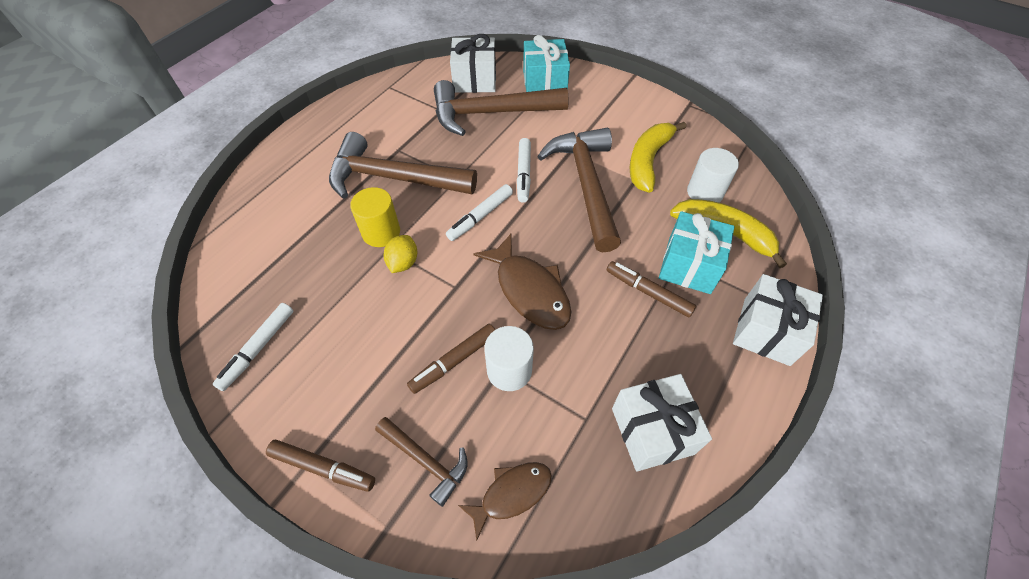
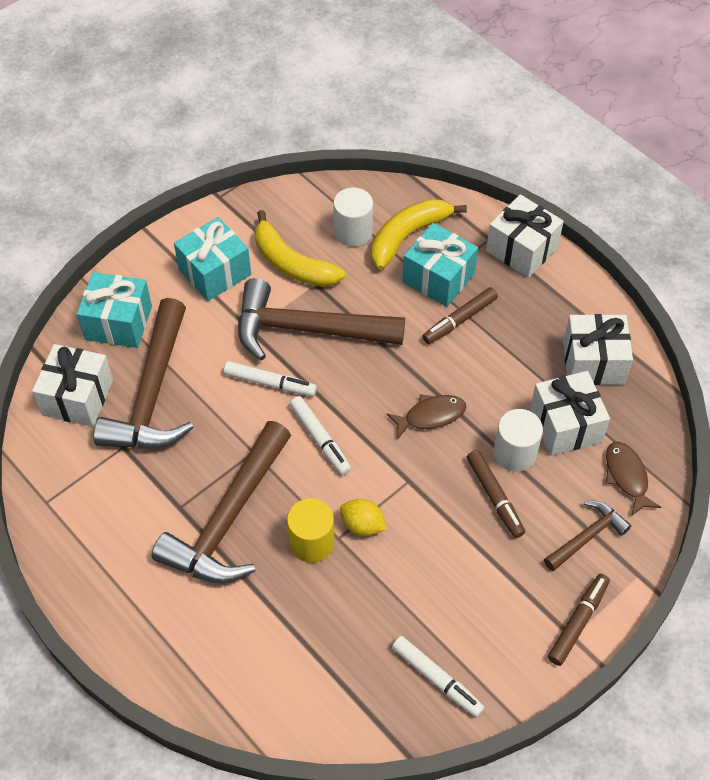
camera: 75 degrees left, 0 degrees up
(529, 290) = (430, 416): brown fish -> brown fish, size x0.63
(559, 414) = (565, 425): none -> white gift
(615, 119) = (215, 272): none -> turquoise gift

